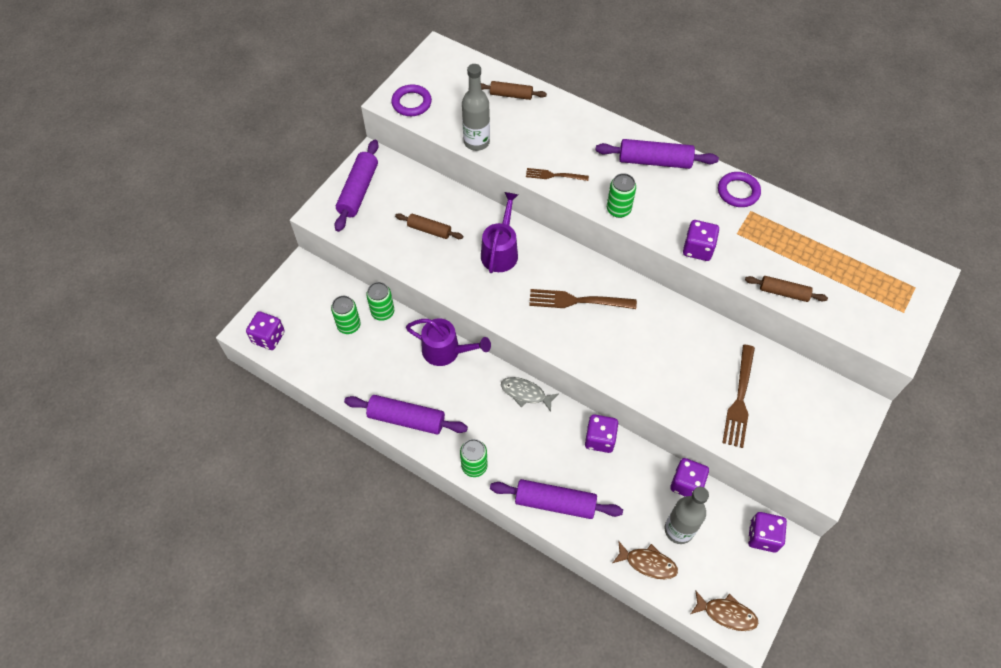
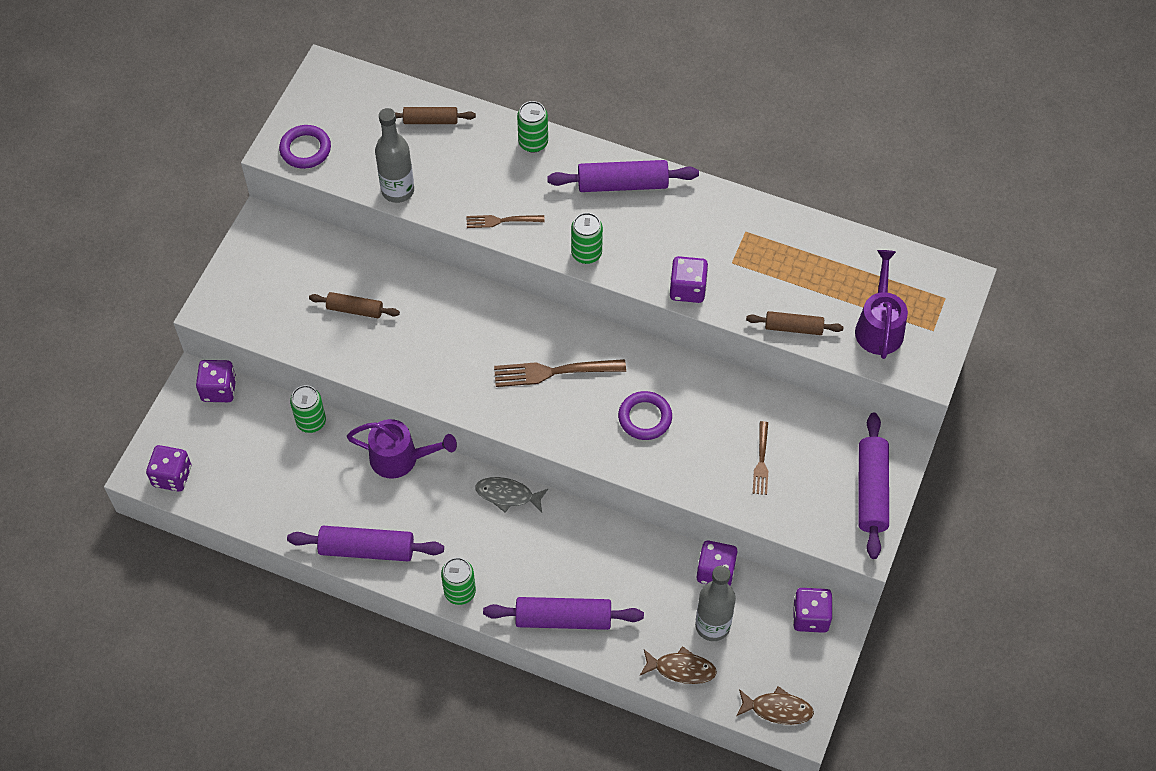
camera: 10 degrees left, 0 degrees up
(349, 325) = (271, 445): green can -> green can (533, 143)
(358, 191) = (254, 271): purple rolling pin -> purple rolling pin (871, 491)
(500, 251) = (449, 323): purple watering can -> purple watering can (879, 326)
(600, 439) = (606, 536): purple dice -> purple dice (219, 389)
(738, 192) = (728, 209): purple ring -> purple ring (645, 418)
(739, 399) = (761, 461): brown fork -> brown fork, size x0.60

